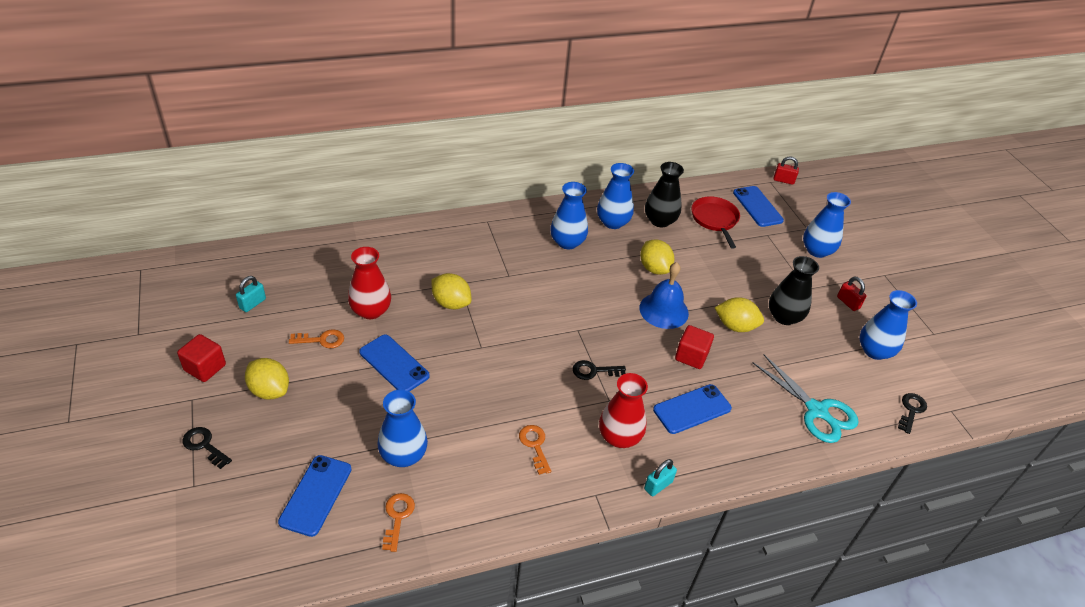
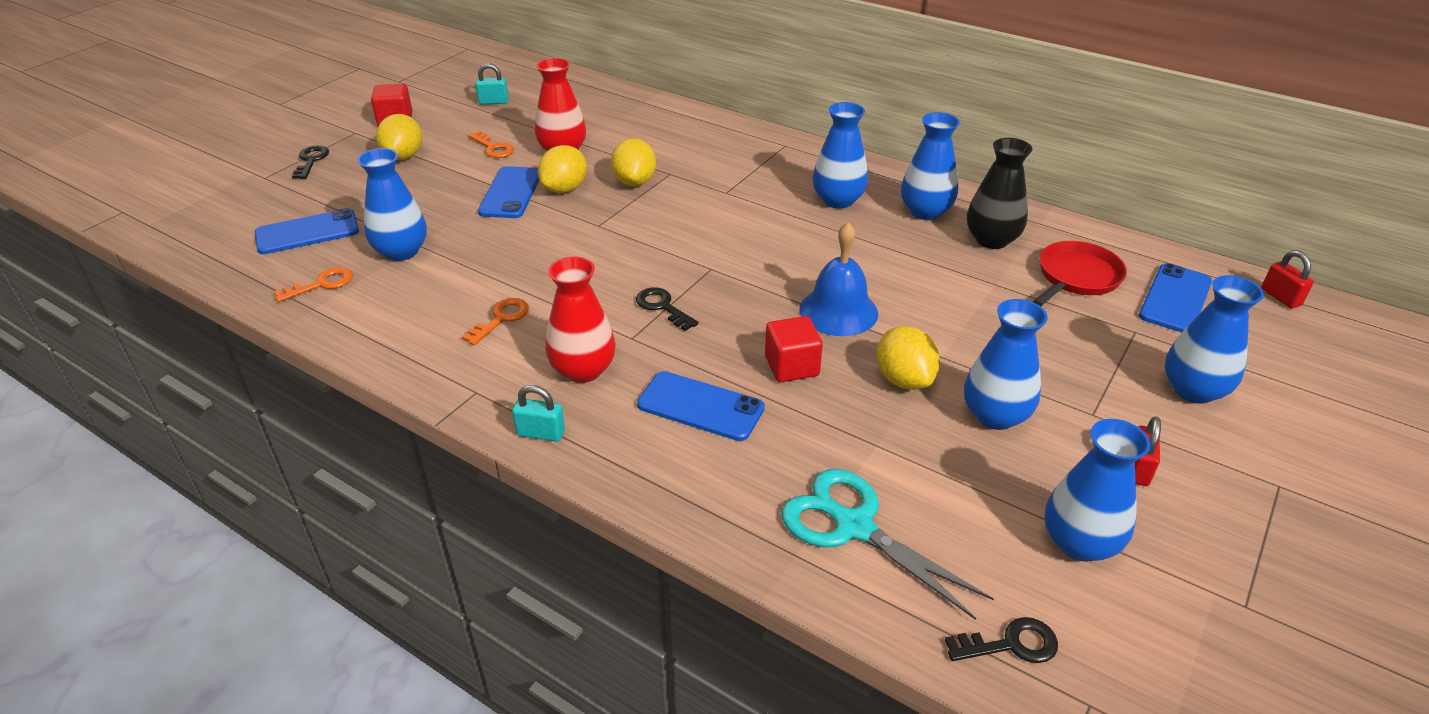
camera: 55 degrees right, 5 degrees down
(654, 268) = (899, 273): yellow lemon -> yellow lemon (565, 189)
(784, 317) = (995, 415): black vase -> blue vase
(816, 411) = (854, 526): turquoise scissors -> turquoise scissors turned 120 degrees clockwise

